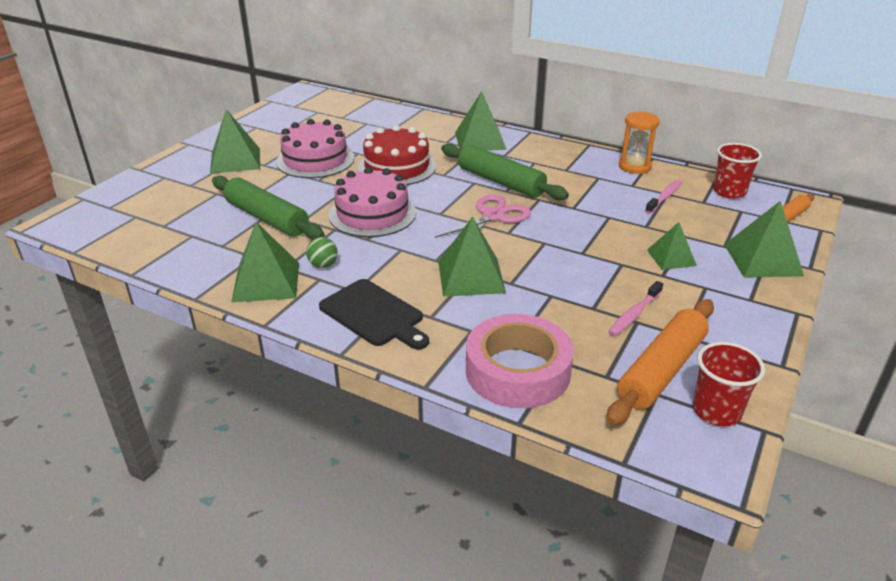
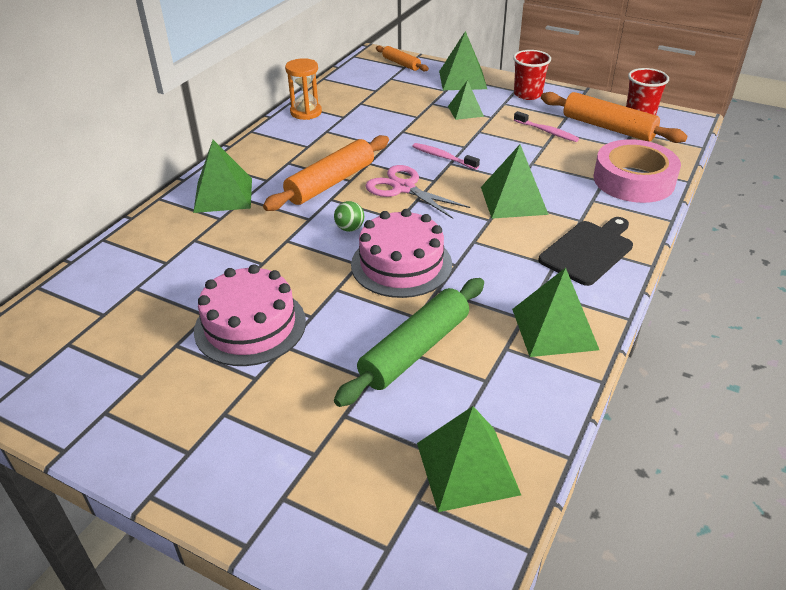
camera: 90 degrees left, 5 degrees up
(235, 160) = (233, 415): green pyramid -> green pyramid (467, 468)
(323, 265) = (513, 290): green ball -> green ball (350, 228)
(396, 167) = (284, 253): red cake -> none
(501, 182) = (331, 183): green rolling pin -> orange rolling pin
(664, 197) = (367, 104): pink toothbrush -> pink toothbrush (443, 157)
(729, 192) = (358, 78): red cup -> red cup (528, 94)

